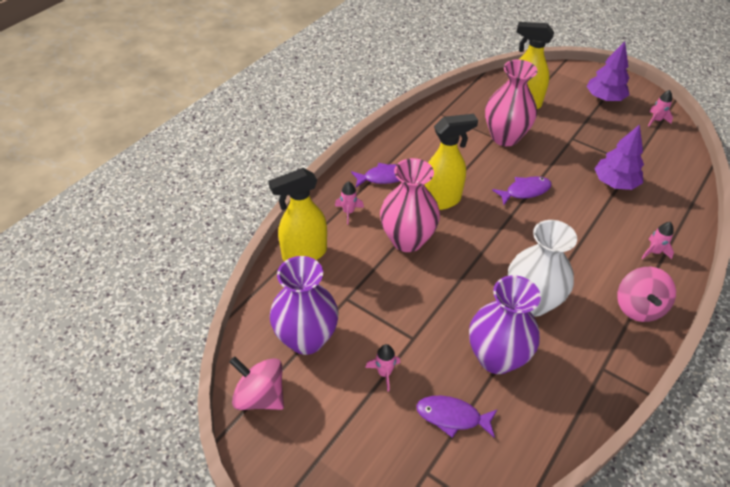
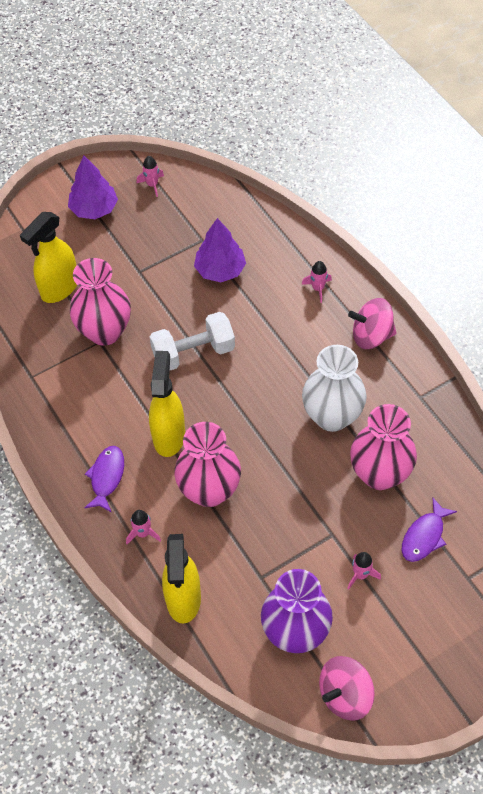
camera: 65 degrees left, 10 degrees up
(496, 358) = (379, 474): purple vase -> pink vase
(525, 191) = (193, 353): purple fish -> white dumbbell
(638, 307) = (371, 336): pink spinning top -> pink spinning top turned 150 degrees clockwise

